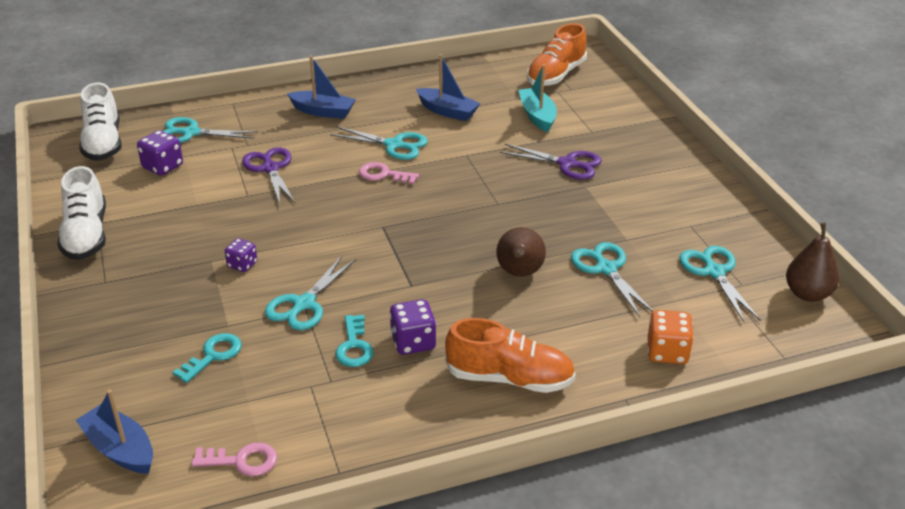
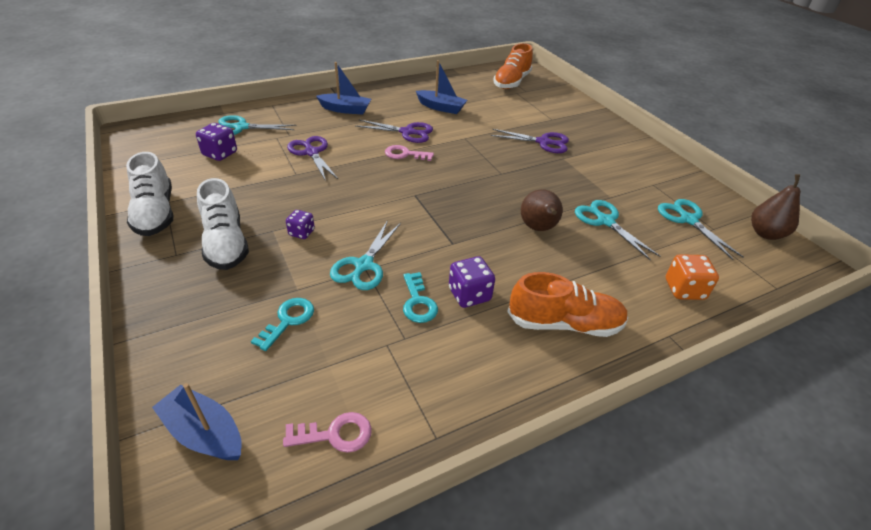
camera: 10 degrees left, 5 degrees up
(103, 143) = (166, 137): white shoe -> white shoe (226, 243)
(394, 145) = (407, 132): turquoise scissors -> purple scissors
(537, 116) = (508, 109): turquoise boat -> none

